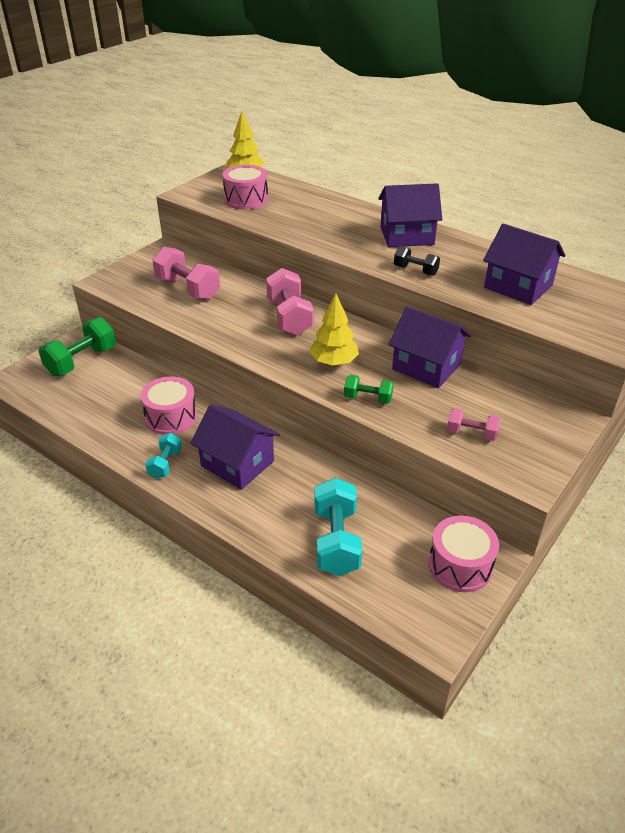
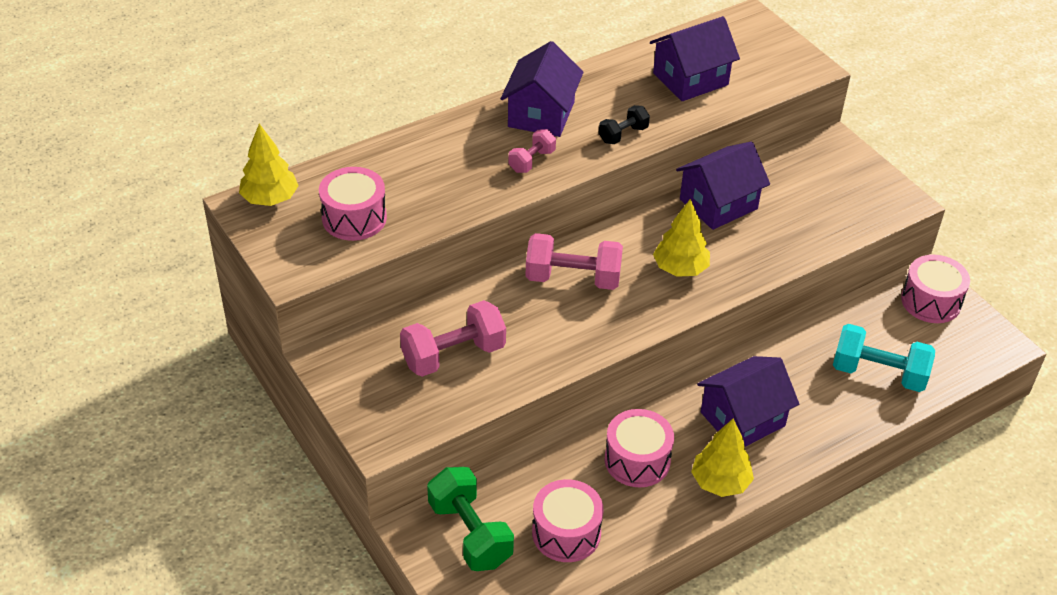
camera: 70 degrees left, 5 degrees up
(93, 399) = (566, 533): none -> pink drum
(165, 464) = (720, 482): turquoise dumbbell -> yellow tree
(368, 398) = (754, 263): green dumbbell -> none
(471, 433) = (833, 213): pink dumbbell -> pink dumbbell (532, 161)

